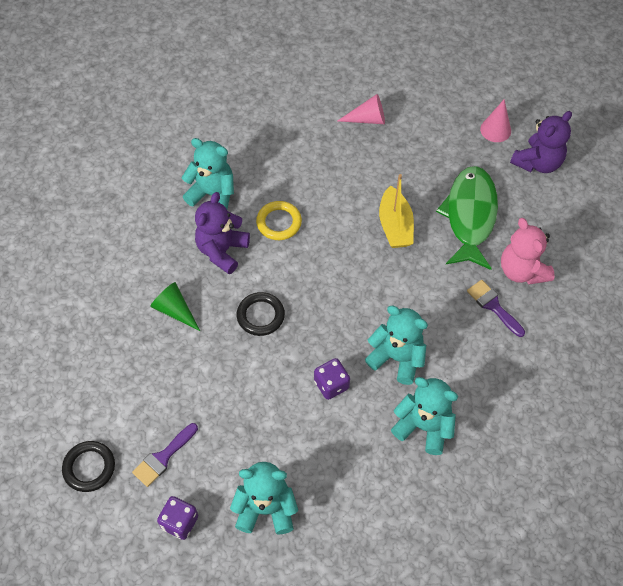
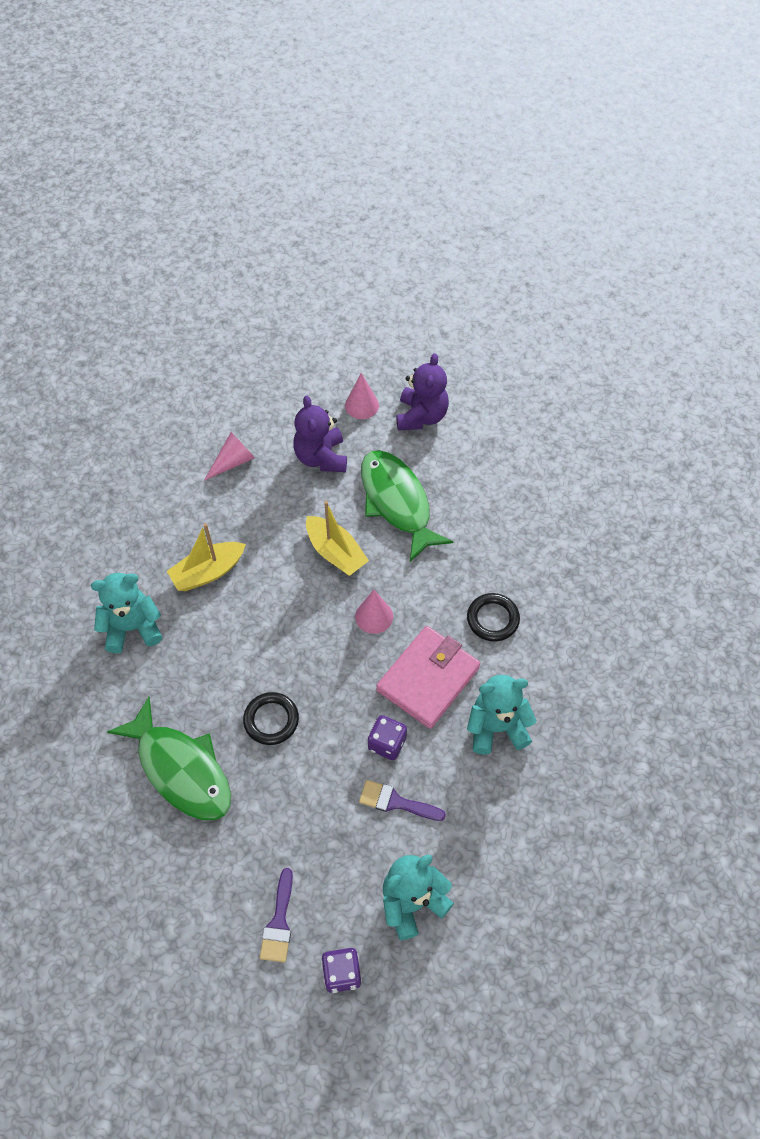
camera: 35 degrees left, 0 degrees up
(89, 467) = (212, 984): black ring -> black ring (492, 619)
(175, 310) = (181, 769): green cone -> green fish
(222, 251) = (185, 679): purple teddy bear -> purple teddy bear (321, 457)
(279, 222) = (221, 616): yellow ring -> none
(292, 187) = (208, 572): none -> yellow boat
(390, 288) = (374, 616): none -> pink cone
(397, 358) = (428, 679): turquoise teddy bear -> pink wallet
(493, 306) = (477, 575): purple brush -> purple brush (395, 802)
(522, 271) = (479, 527): pink teddy bear -> none

